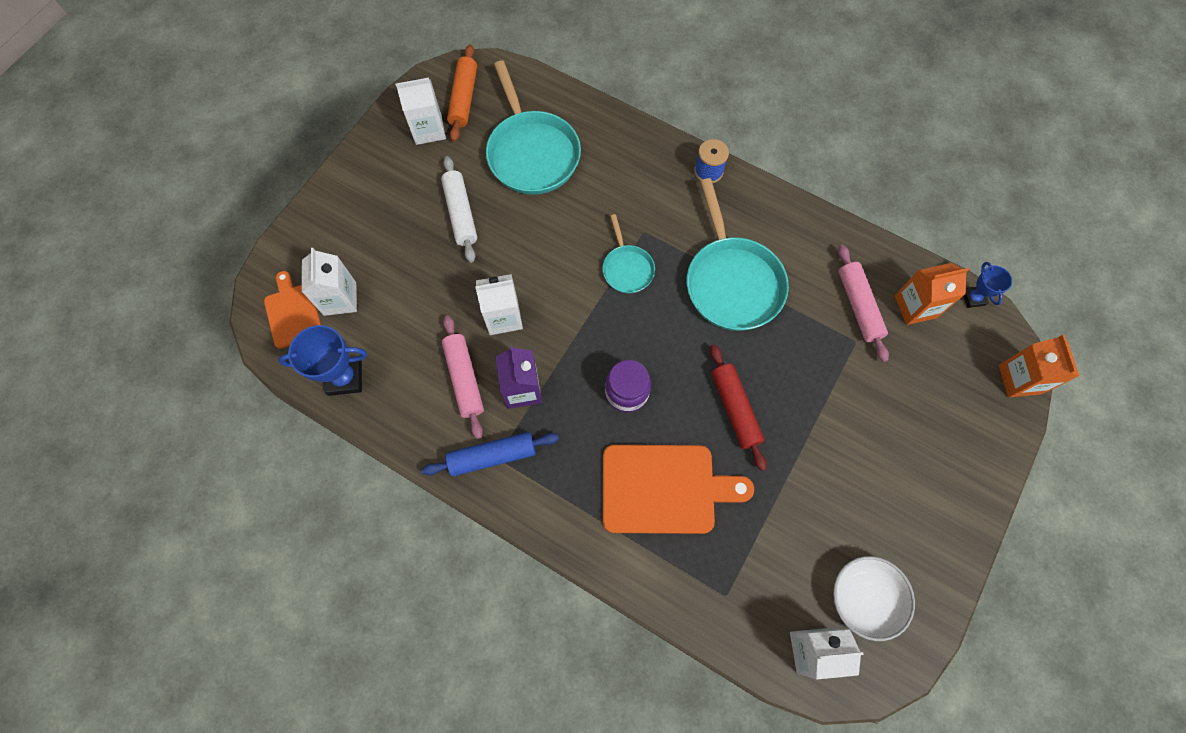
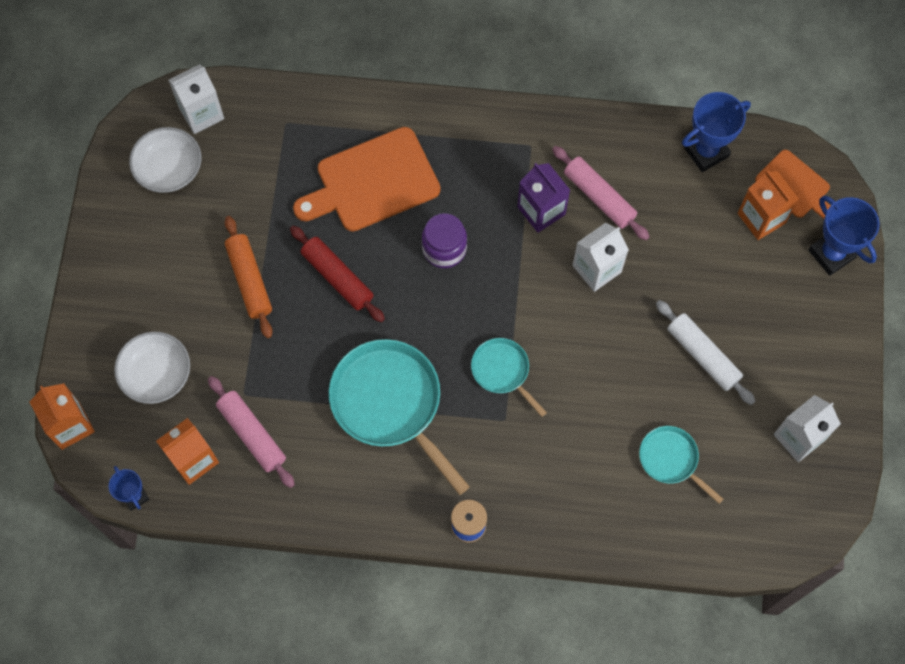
camera: 155 degrees right, 0 degrees up
(306, 245) = (831, 254): none -> blue trophy
(340, 299) = (761, 218): white carton -> orange carton
(464, 98) = (786, 495): orange rolling pin -> orange rolling pin (249, 280)
(492, 456) = (535, 144): blue rolling pin -> none
(532, 153) = (671, 460): turquoise pan -> turquoise pan, size x0.53
(930, 392) = (156, 374): none -> white bowl

